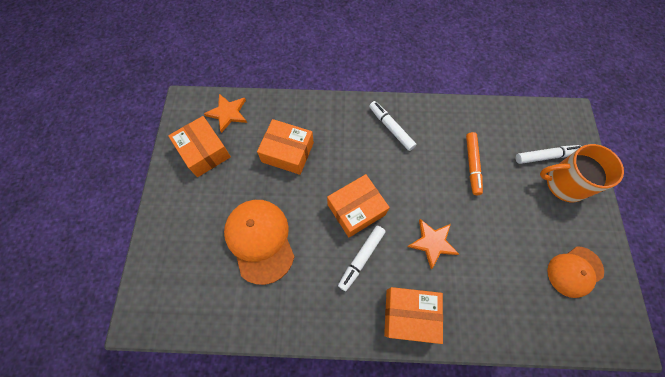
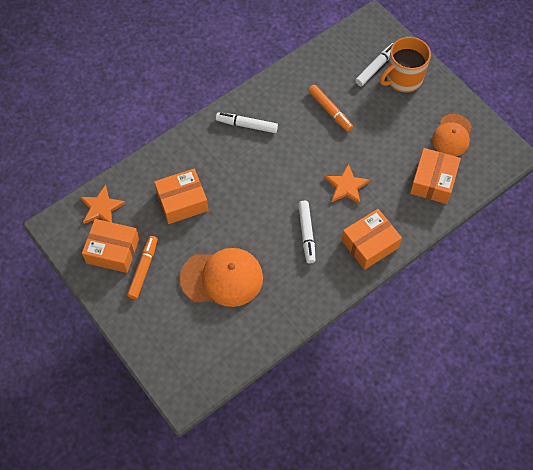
camera: 40 degrees left, 5 degrees down
(211, 184) = (143, 269): none -> orange marker
(260, 240) = (222, 278): orange cap -> orange cap turned 150 degrees clockwise
(356, 209) = (273, 204): orange box -> orange box (433, 181)

